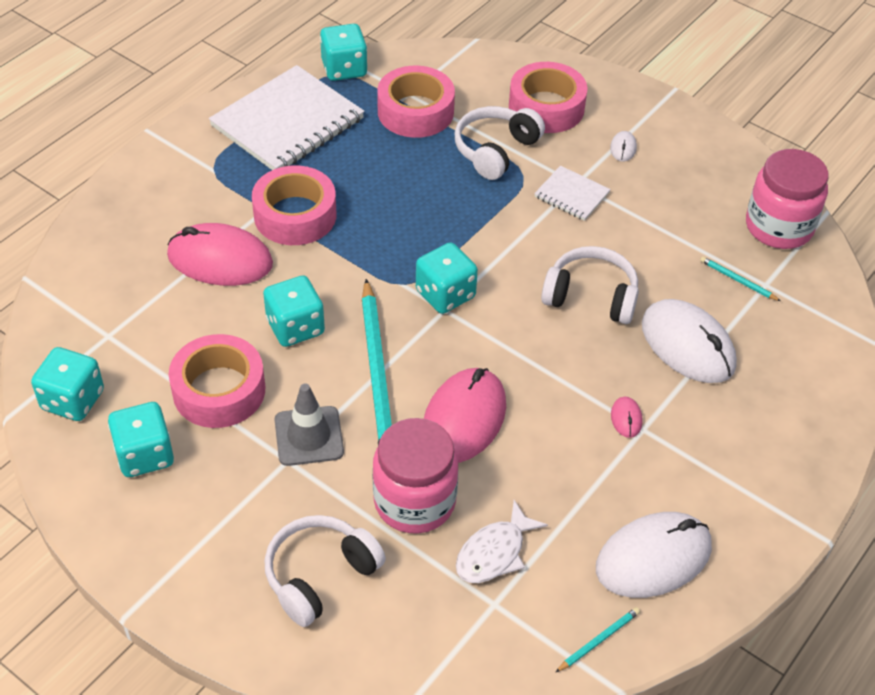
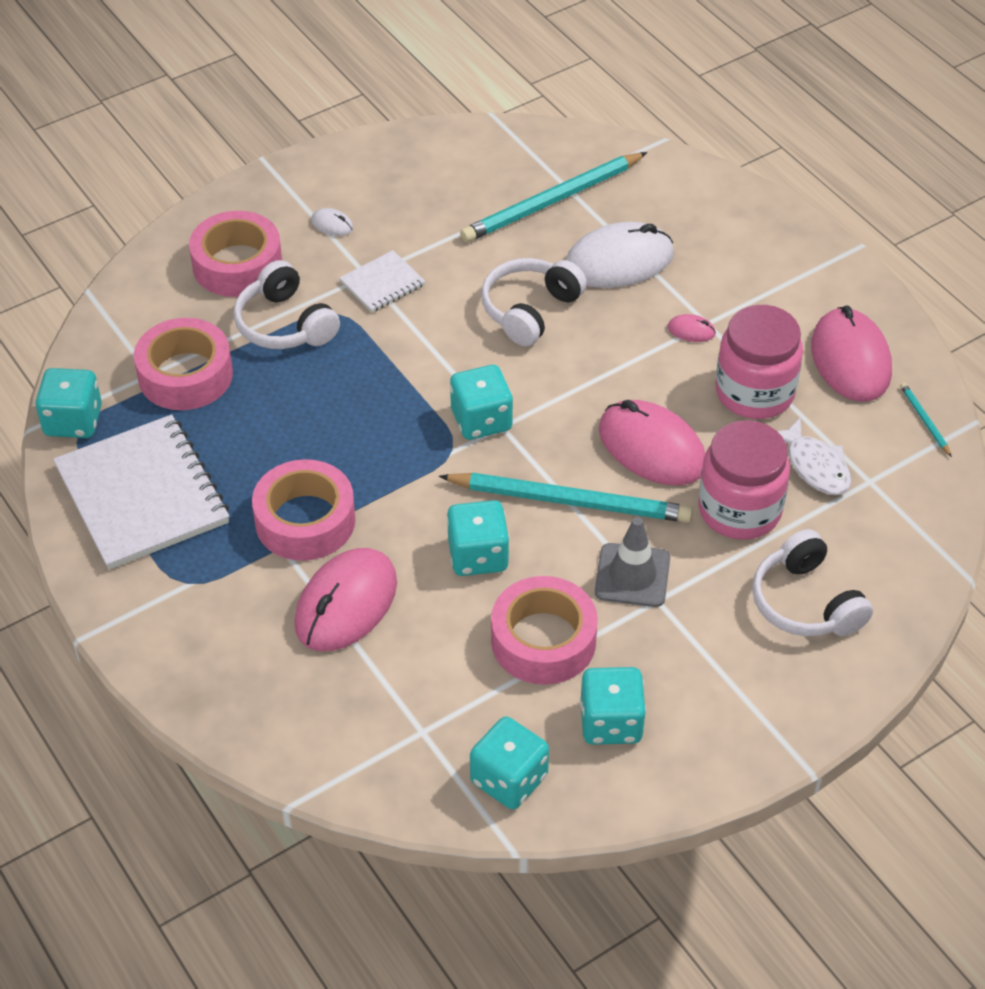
camera: 70 degrees left, 0 degrees up
(653, 558) = (850, 359): white mouse -> pink mouse
(737, 280) = (552, 201): turquoise pencil -> turquoise pencil, size x2.40
(779, 227) = (495, 151): pink jar -> pink jar (754, 392)

